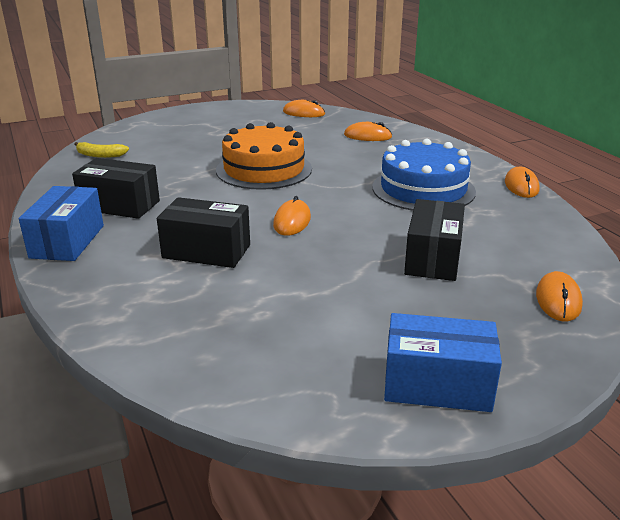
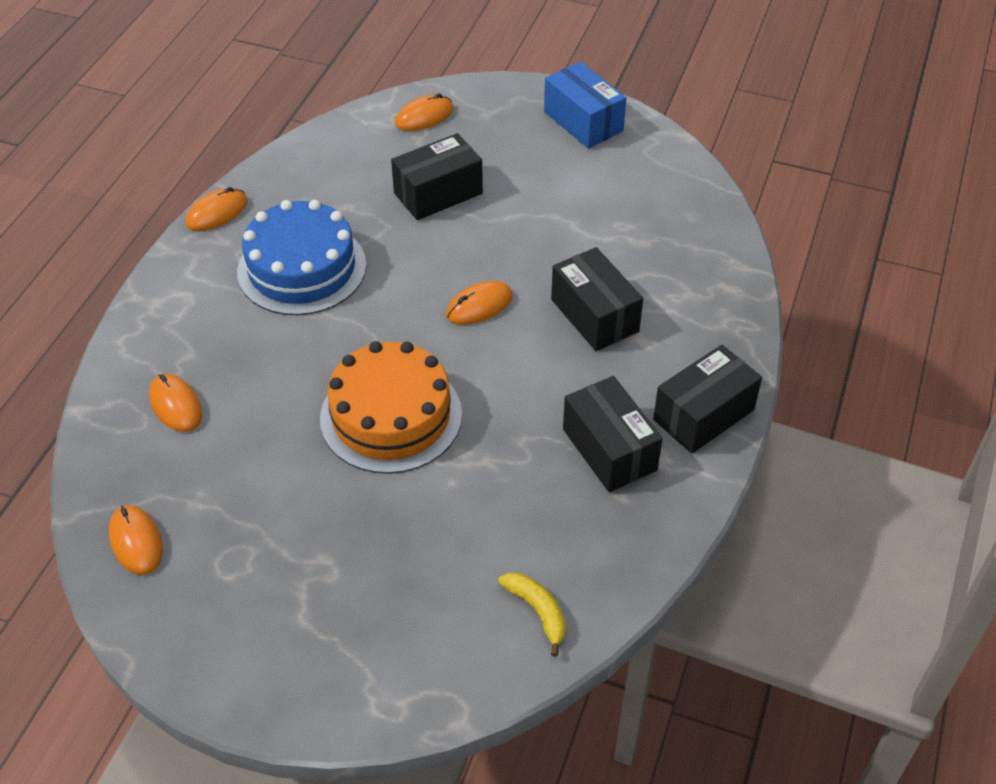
camera: 135 degrees left, 20 degrees up
(67, 241) = (703, 415): blue box -> black box

